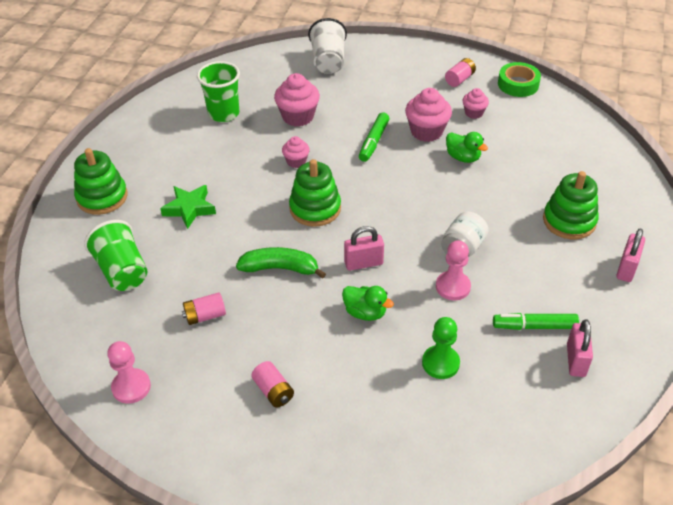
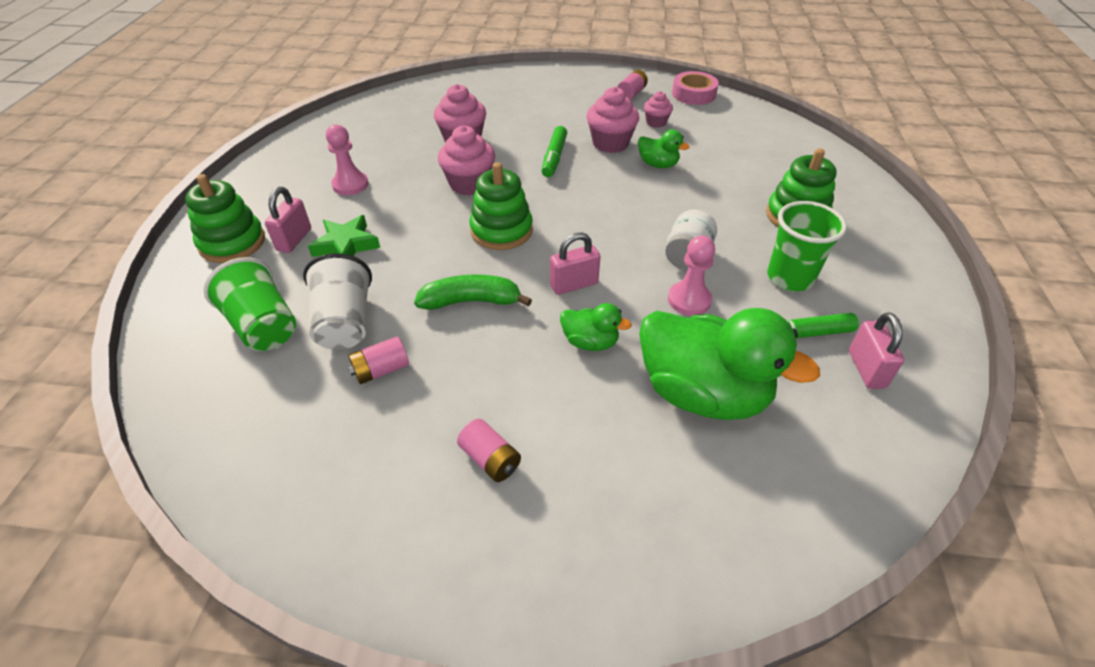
camera: 10 degrees left, 0 degrees up
(131, 387) = (284, 480): pink pawn -> pink pawn (350, 185)
(223, 114) = (376, 144): green cup -> green cup (790, 278)
(296, 161) = (469, 184): pink cupcake -> pink cupcake, size x1.72
(328, 61) = (486, 88): white cup -> white cup (345, 323)
(440, 363) = (702, 393): green pawn -> green duck
(518, 84) = (693, 94): green tape -> pink tape
(626, 268) = (880, 259): pink padlock -> pink padlock (294, 239)

